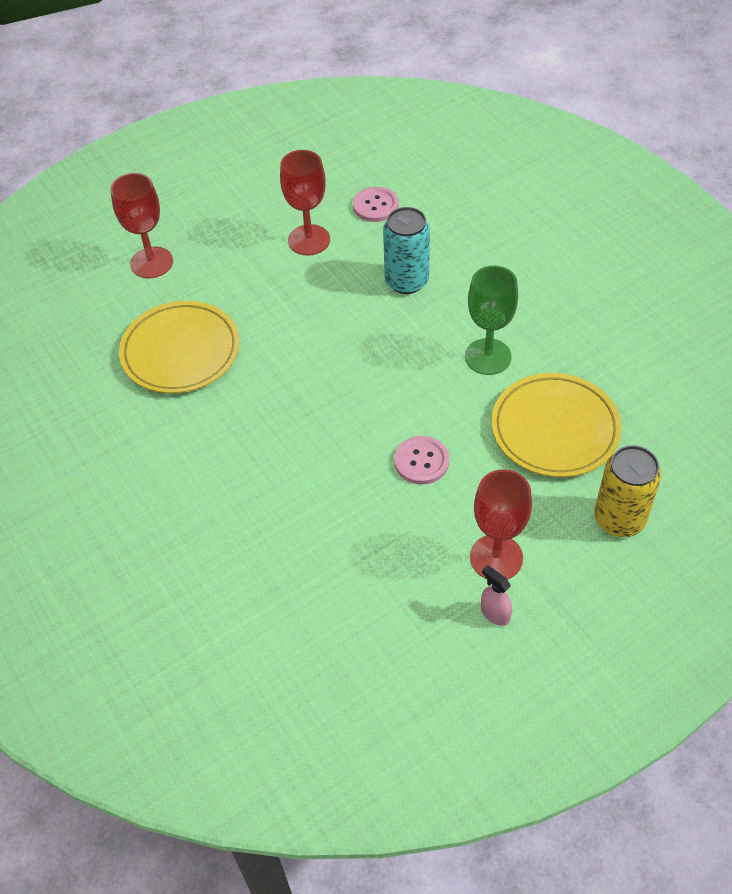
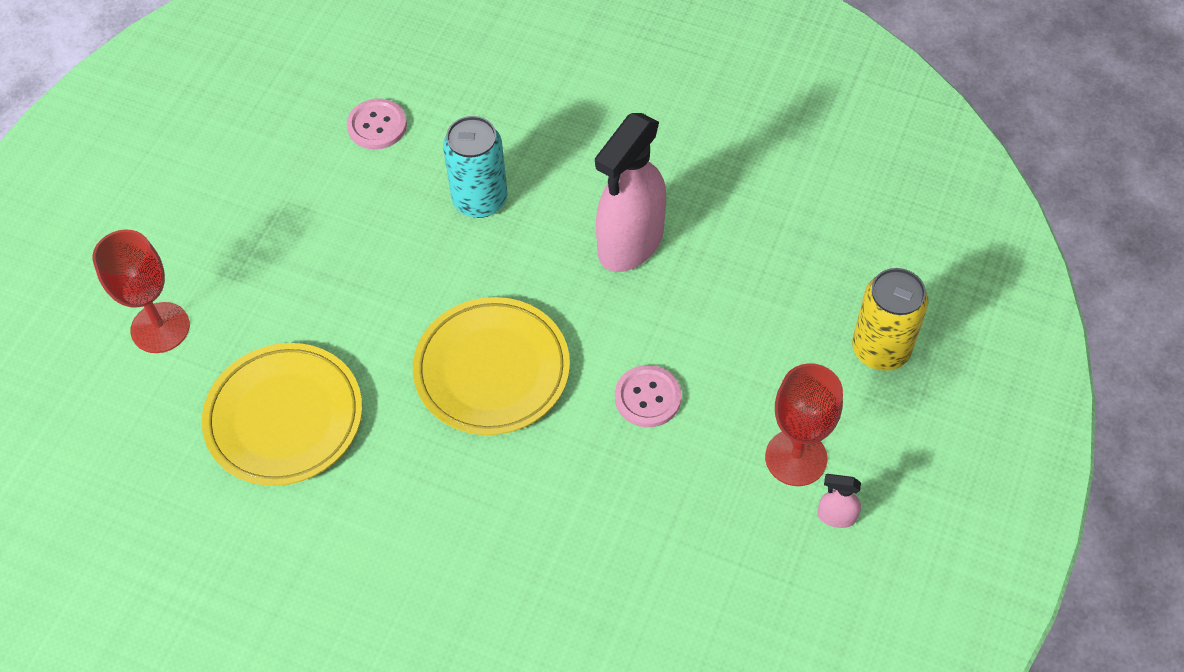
camera: 35 degrees left, 5 degrees up
(309, 240) = (331, 205): red goblet -> none
(488, 357) = (630, 243): green goblet -> pink spray bottle
(555, 429) = (754, 288): yellow plate -> yellow plate (492, 370)

